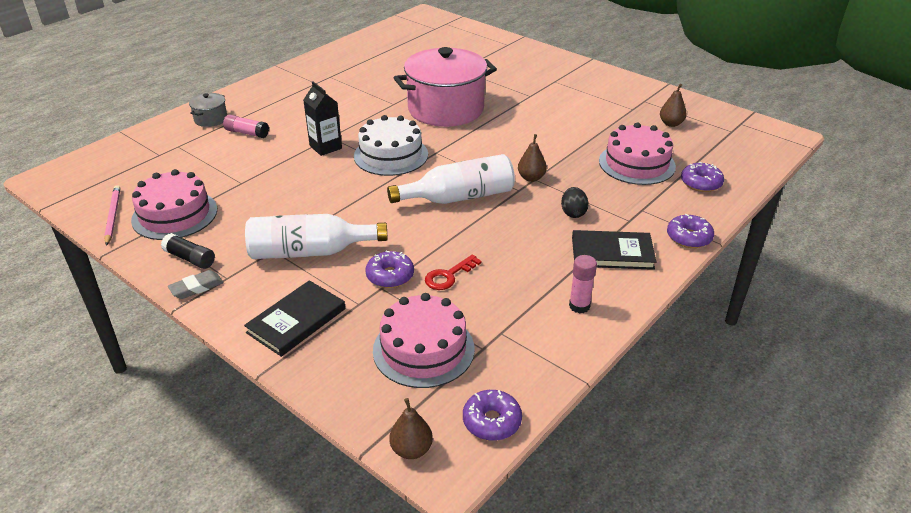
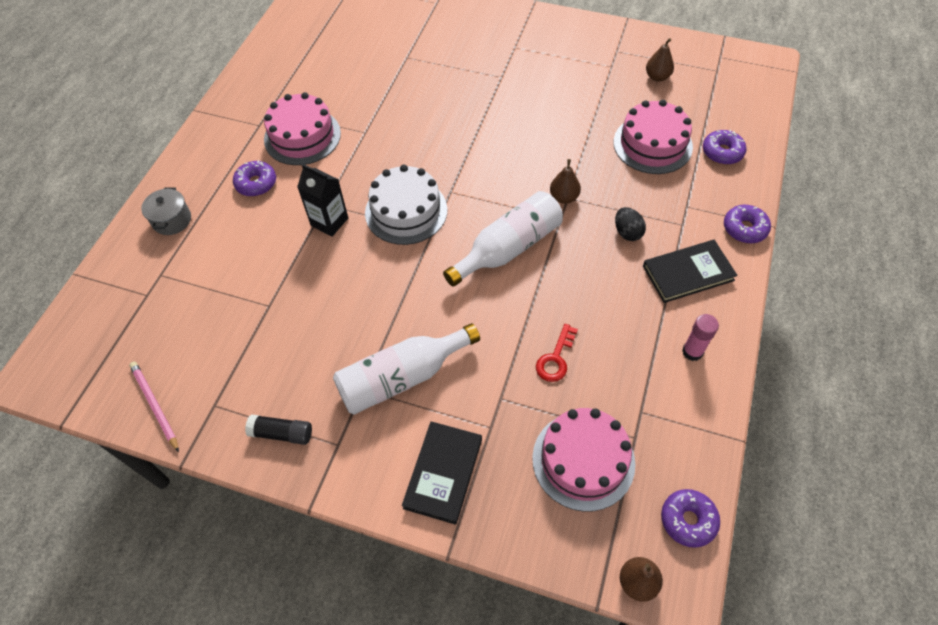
camera: 20 degrees left, 20 degrees up
(174, 214) = (224, 378): pink cake -> pink cake (302, 136)
(196, 287) = (314, 470): grey eraser -> none
(247, 133) = (228, 228): pink glue stick -> none
(390, 276) = (500, 379): purple donut -> purple donut (256, 183)
(445, 109) = (425, 124): pink pot -> none

